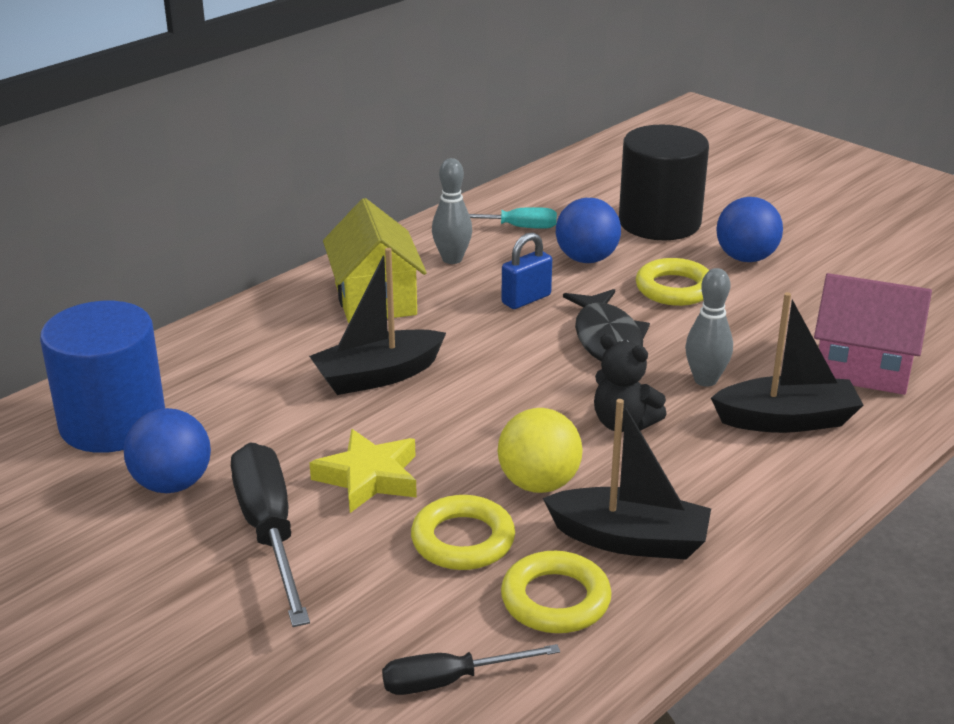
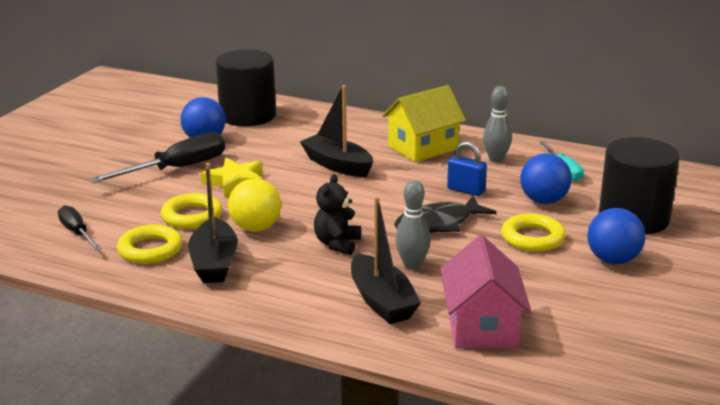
camera: 70 degrees right, 5 degrees down
(113, 423) = (248, 116): blue cylinder -> black cylinder

